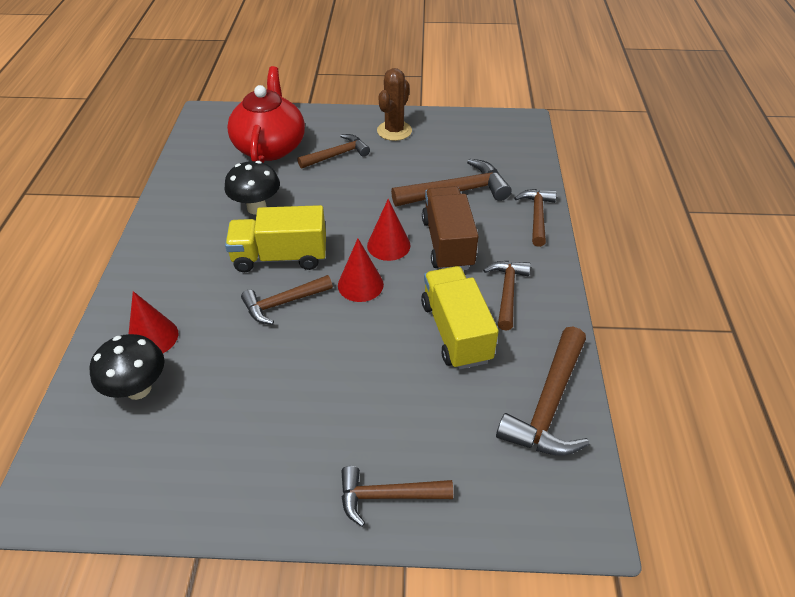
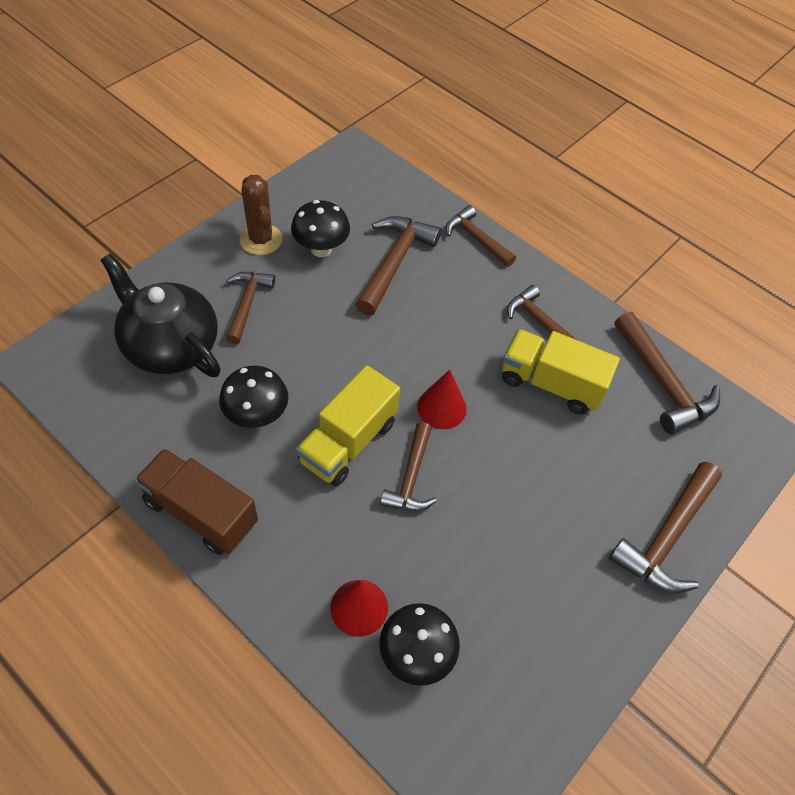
camera: 55 degrees left, 10 degrees up
(270, 147) = (170, 345): red teapot -> black teapot
(387, 496) = (667, 536): brown hammer -> brown hammer, size x1.52
(388, 245) = (413, 355): red cone -> none
(421, 156) = (321, 249): none -> black mushroom
(447, 243) = (451, 316): brown truck -> brown truck (201, 512)

